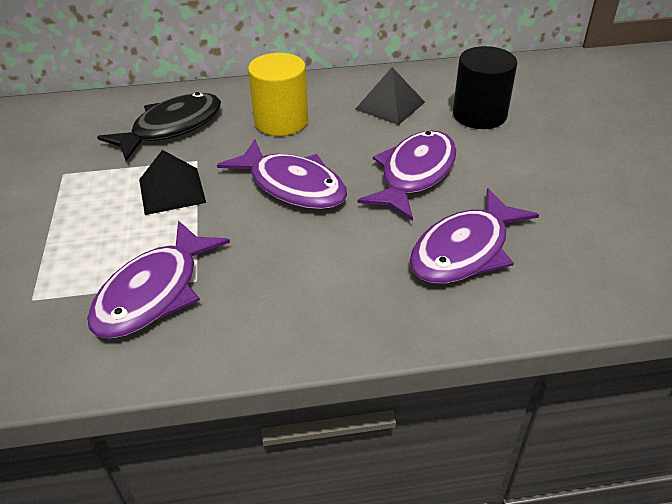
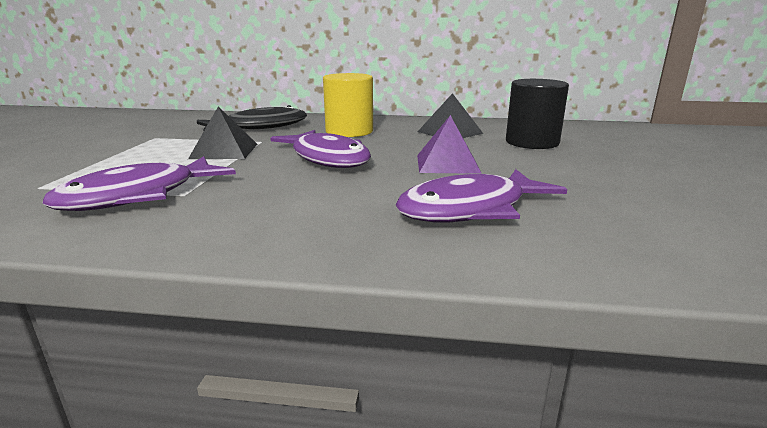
camera: 15 degrees right, 20 degrees down
(414, 174) = (447, 164): purple fish -> purple pyramid

